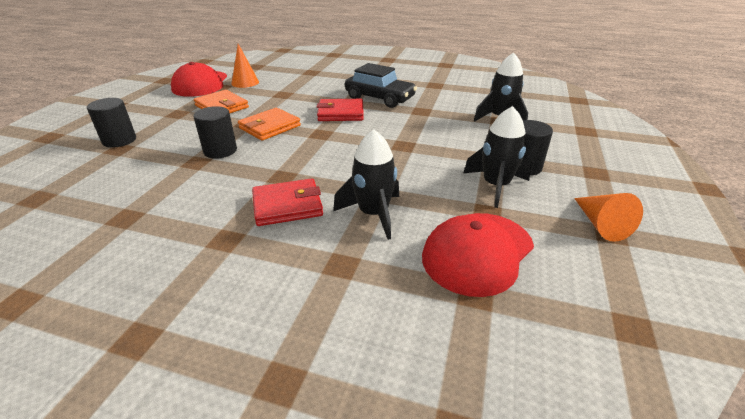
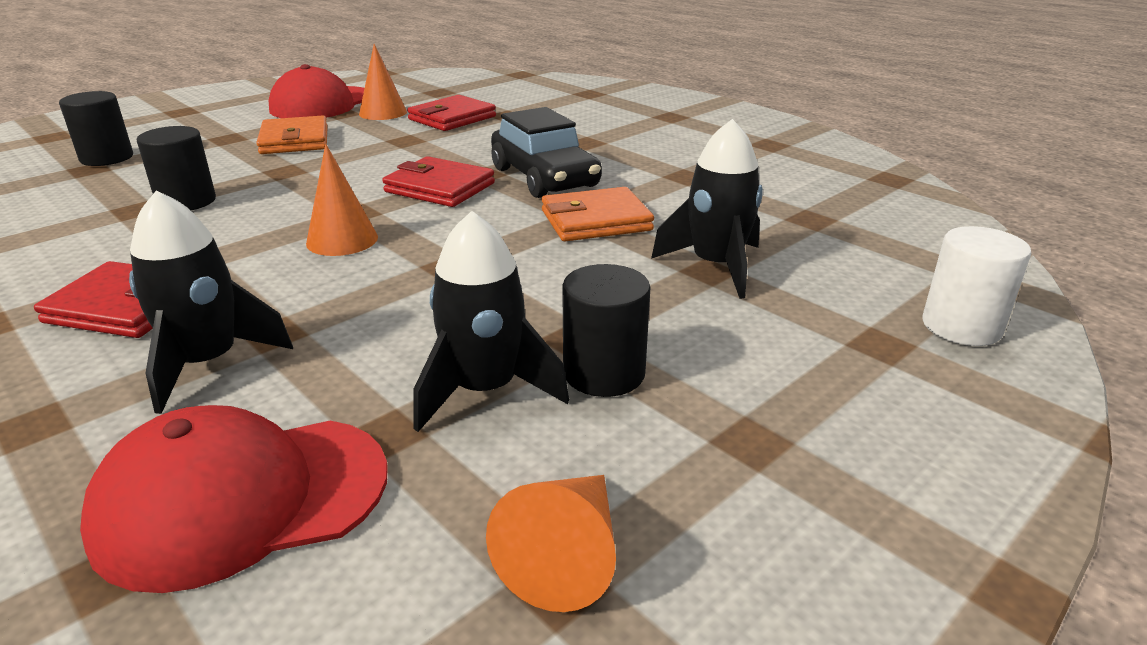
camera: 30 degrees right, 5 degrees down
(270, 127) = (304, 184): orange wallet -> orange wallet (595, 220)
(287, 78) = (452, 118): none -> red wallet
(337, 147) = (342, 240): none -> orange cone
(598, 118) = (961, 327): none -> white cylinder

